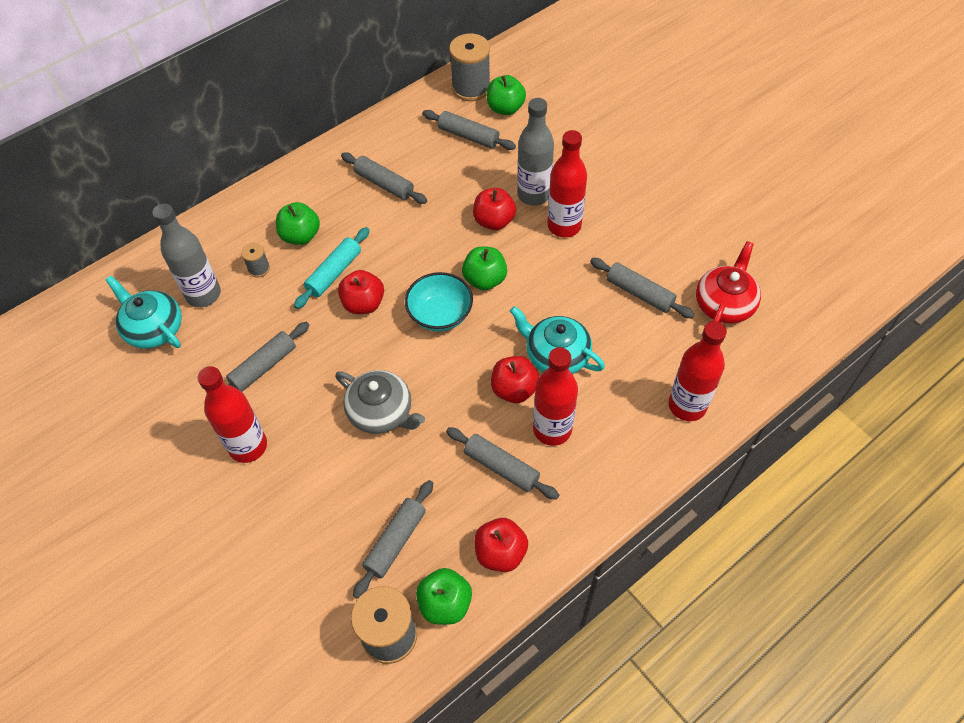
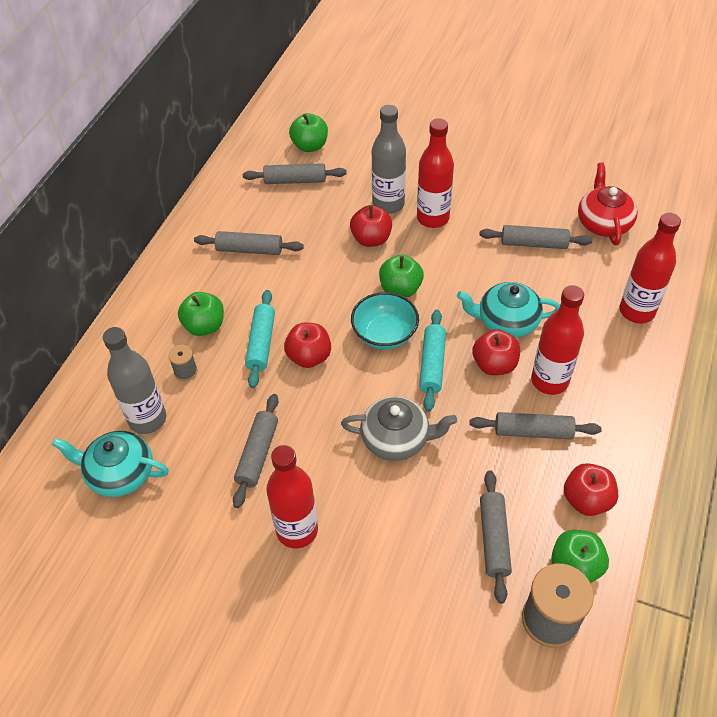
camera: 30 degrees left, 5 degrees down
(460, 362) = (432, 365): none -> turquoise rolling pin
(471, 88) = (266, 141): grey spool -> none

